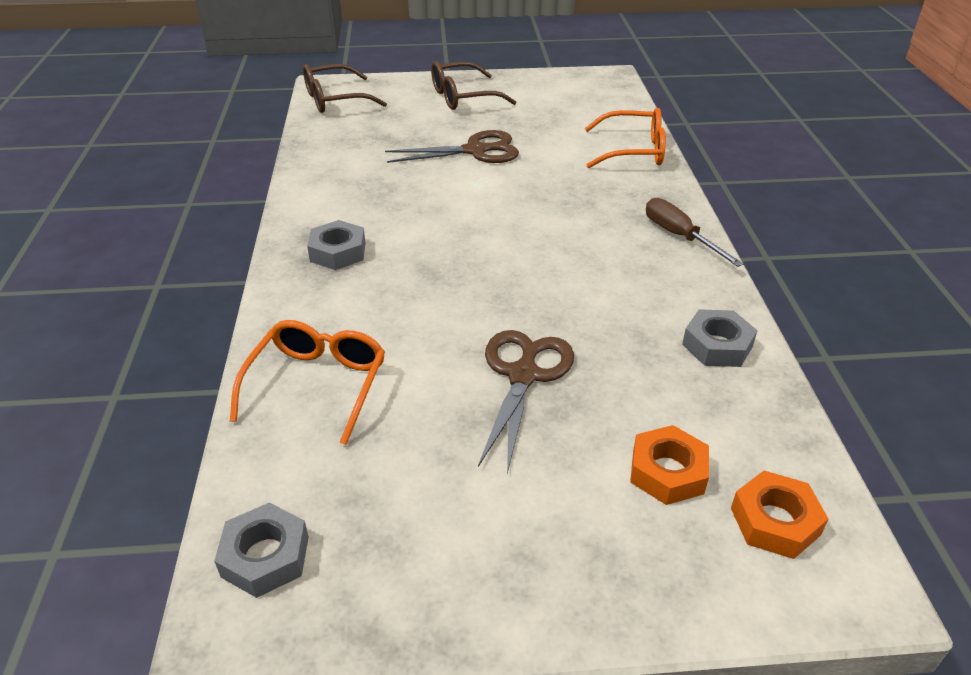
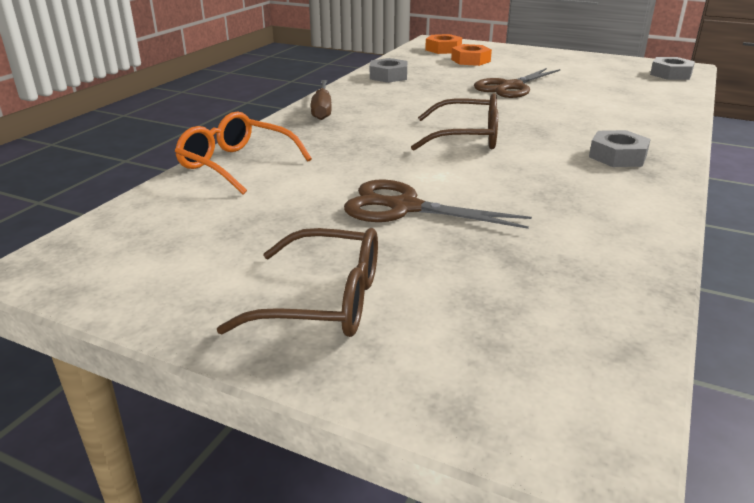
camera: 150 degrees left, 10 degrees down
(317, 385) = (643, 104): orange glasses -> none
(335, 100) = (577, 379): brown glasses -> brown glasses (467, 137)

